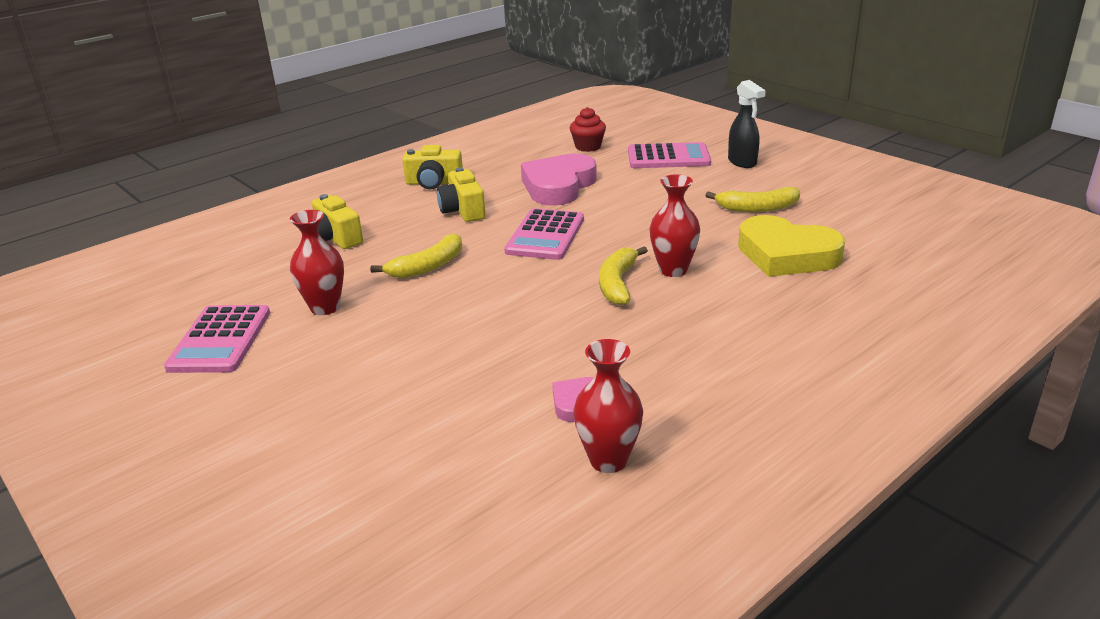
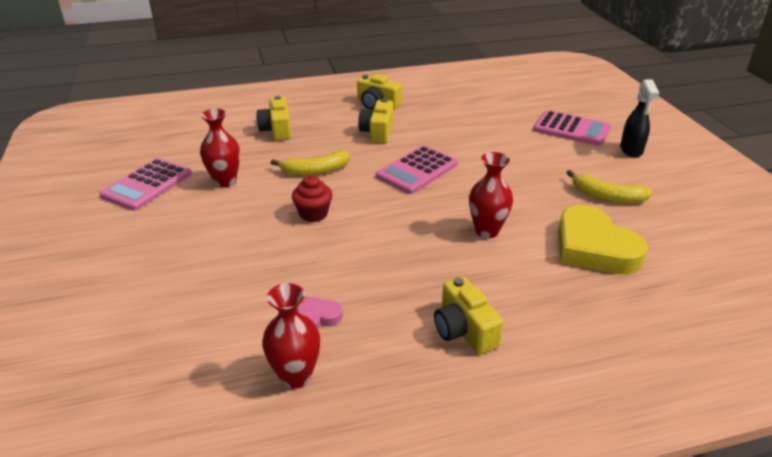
camera: 25 degrees right, 5 degrees up
(558, 186) = (463, 131): pink heart -> none
(588, 147) = (515, 103): red cupcake -> red cupcake (313, 214)
(618, 283) = (434, 228): yellow banana -> none
(735, 361) = (464, 330): none -> yellow camera

